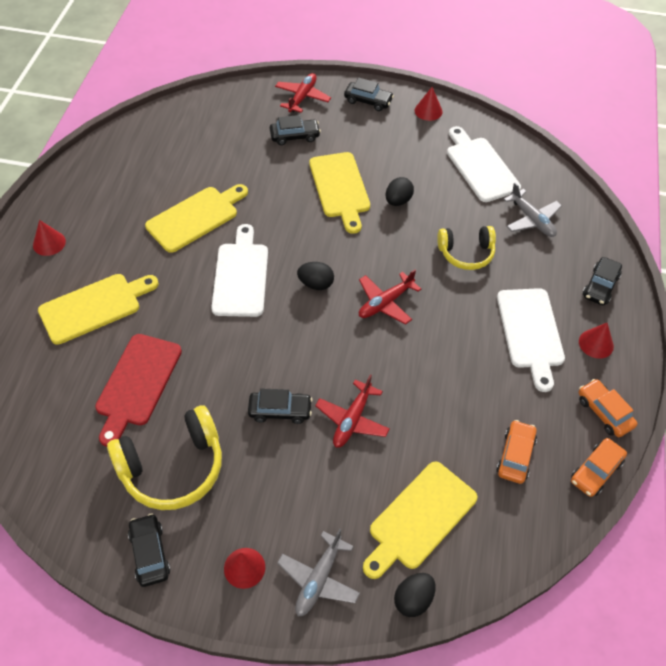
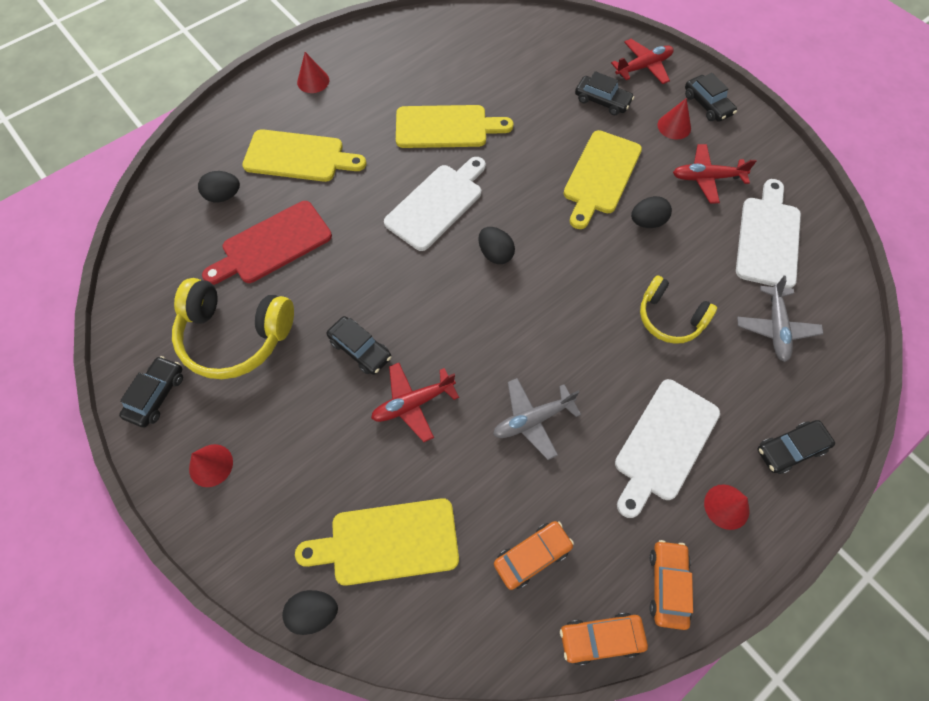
camera: 40 degrees right, 10 degrees up
(57, 374) = (224, 196): none -> black egg
(318, 579) = (256, 525): grey plane -> grey plane (532, 420)
(385, 303) = (543, 314): red plane -> red plane (706, 178)
(428, 111) = (763, 148): red cone -> red cone (674, 126)

